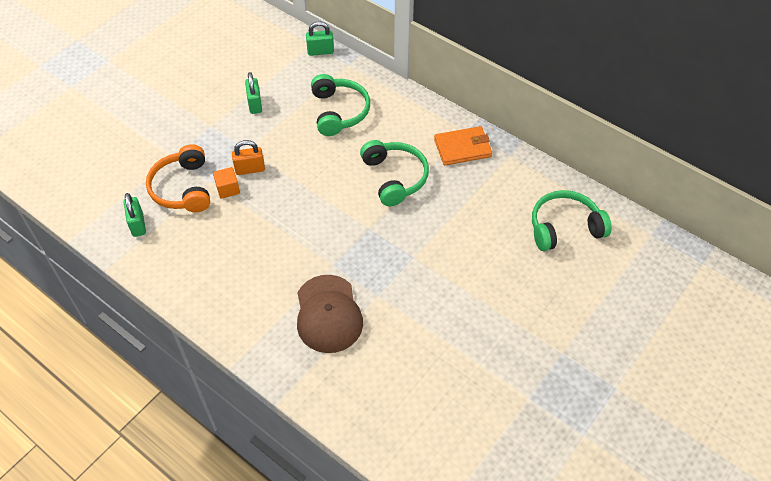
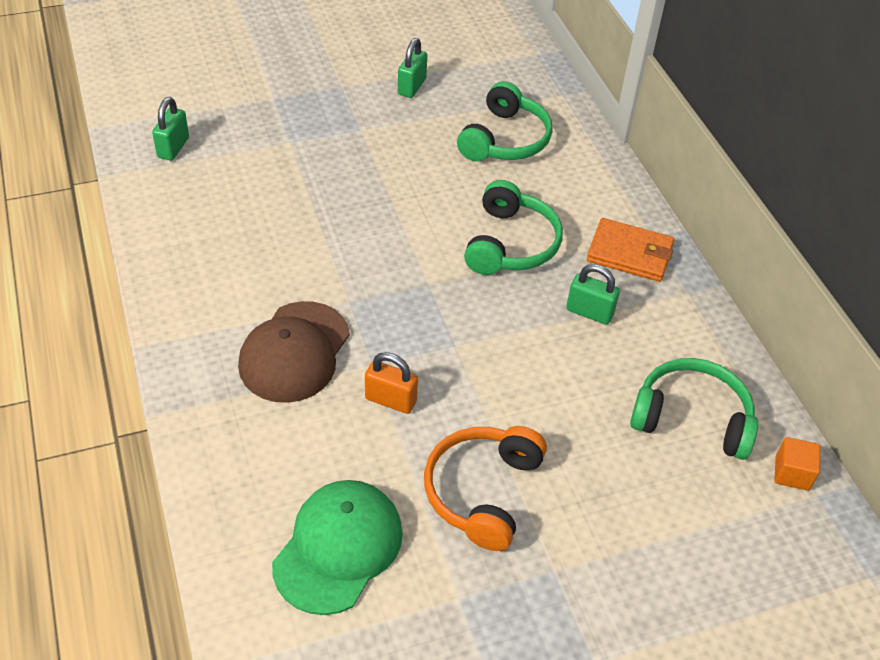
camera: 30 degrees right, 5 degrees down
(183, 188) = (253, 135): orange headphones -> orange headphones (482, 491)
(228, 189) = (301, 159): orange cube -> orange cube (792, 473)
(250, 169) = (345, 151): orange padlock -> orange padlock (390, 400)
(320, 51) = (540, 66): green padlock -> green padlock (589, 312)
(447, 411) = (338, 548): none -> green cap

